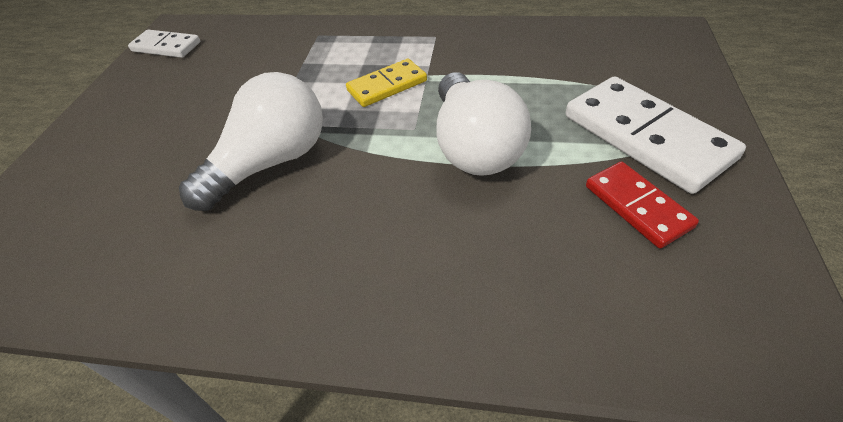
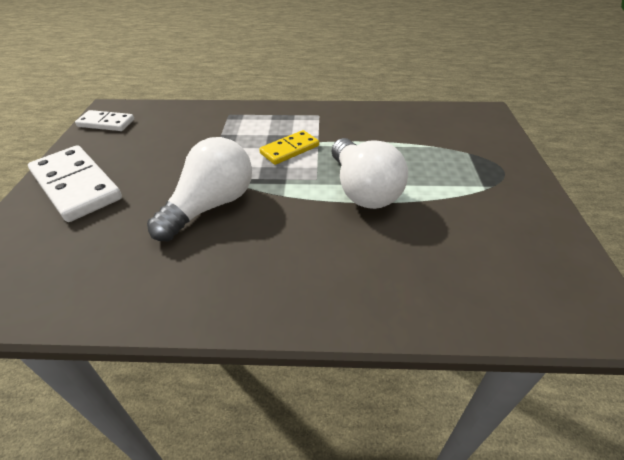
camera: 10 degrees left, 5 degrees down
(637, 206) = (484, 226): red domino -> none
(646, 137) = (481, 180): white domino -> white domino (76, 186)

